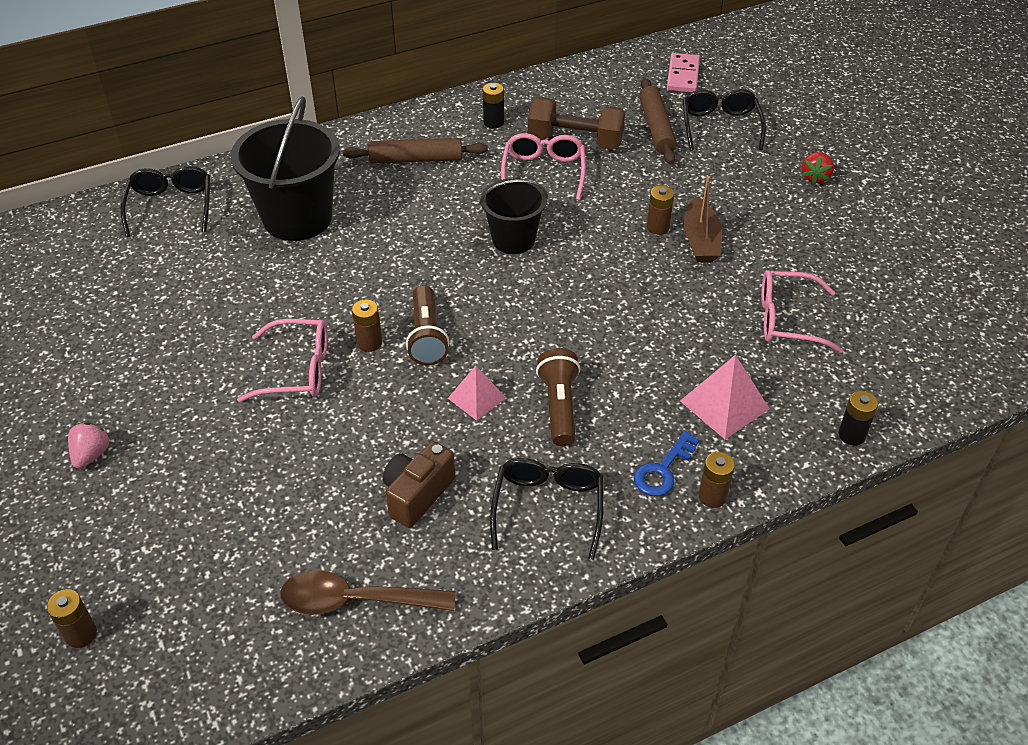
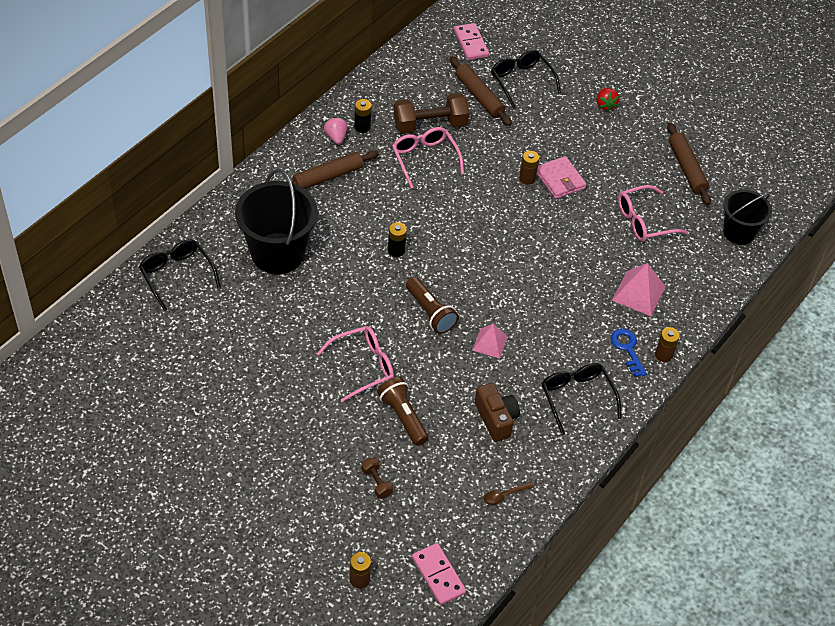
camera: 30 degrees left, 5 degrees up
(91, 454) = (273, 473): pink strawberry -> pink strawberry (336, 137)
(184, 674) = (438, 575): none -> pink domino
(203, 515) = (376, 482): none -> brown dumbbell
(355, 601) = (504, 495): brown spoon -> brown spoon, size x0.49
(369, 343) = (396, 330): brown battery -> none
(417, 494) = (496, 419): brown camera -> brown camera turned 150 degrees clockwise
(513, 239) = (439, 220): black bucket -> black bucket (738, 232)
(559, 406) = (543, 330): brown flashlight -> brown flashlight (403, 417)
(663, 470) = (627, 349): blue key -> blue key turned 150 degrees clockwise
(700, 240) = (560, 180): brown boat -> pink wallet
(851, 435) = (719, 287): black battery -> black battery (396, 250)
(887, 276) = (686, 168): none -> brown rolling pin

